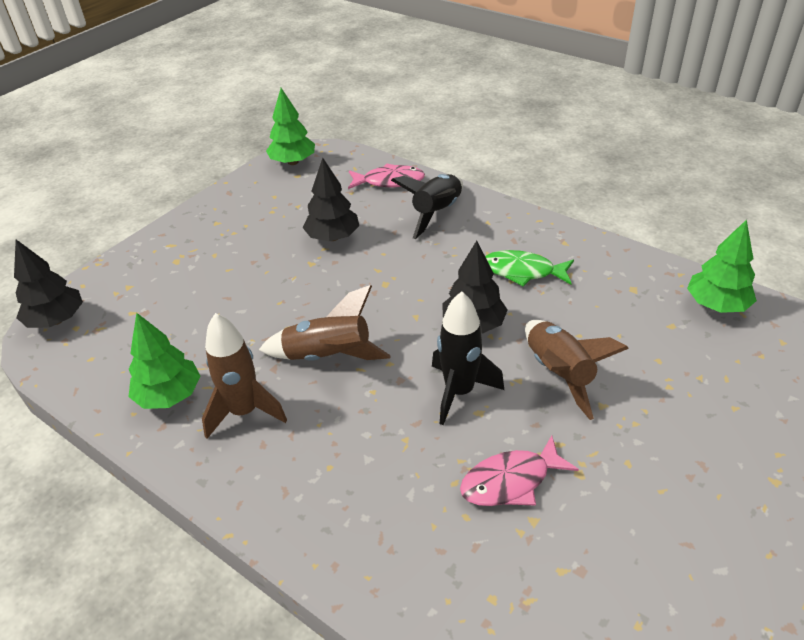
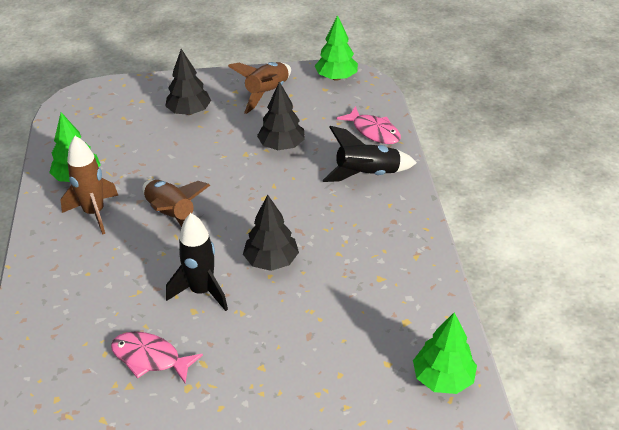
camera: 45 degrees right, 0 degrees up
(56, 320) = (88, 97): black tree -> black tree (189, 112)
(523, 271) = (355, 253): green fish -> none
(558, 374) = (268, 329): brown rocket -> brown rocket (267, 93)

